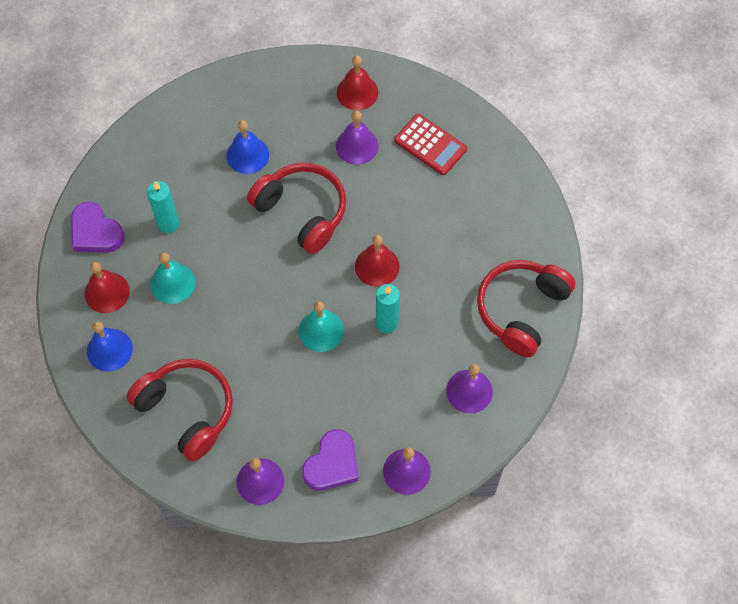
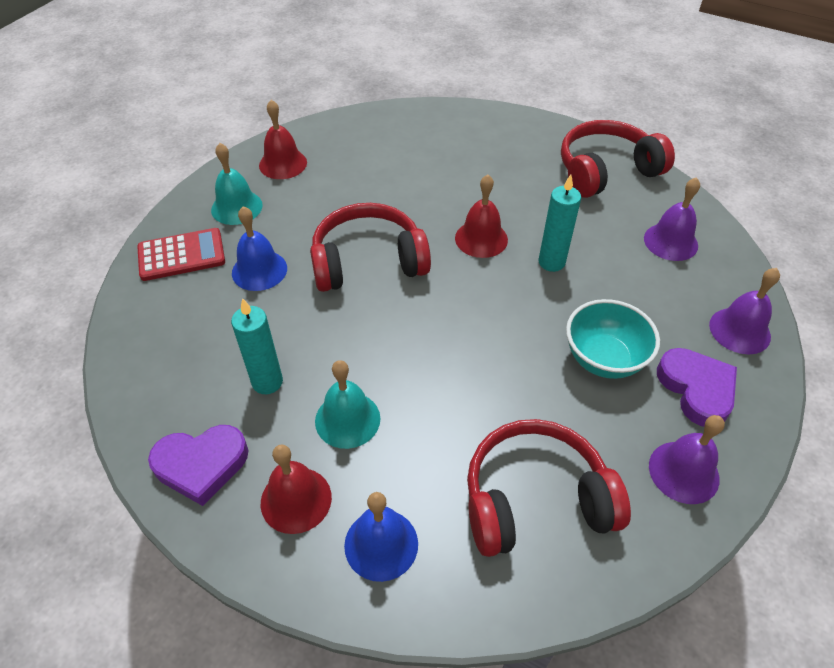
camera: 55 degrees left, 15 degrees down
(318, 398) = (603, 359): none -> turquoise bowl
(321, 330) = (520, 316): turquoise bell -> turquoise bell (236, 207)
(357, 146) = (337, 190): purple bell -> none
(430, 145) = (387, 147): red calculator -> red calculator (181, 255)
(521, 310) = (606, 171): red headphones -> red headphones turned 90 degrees clockwise

